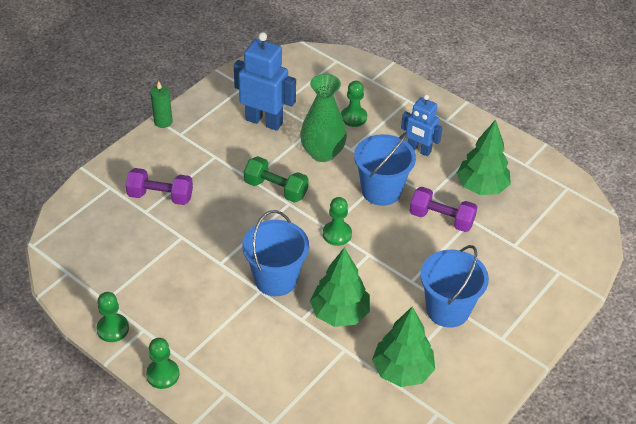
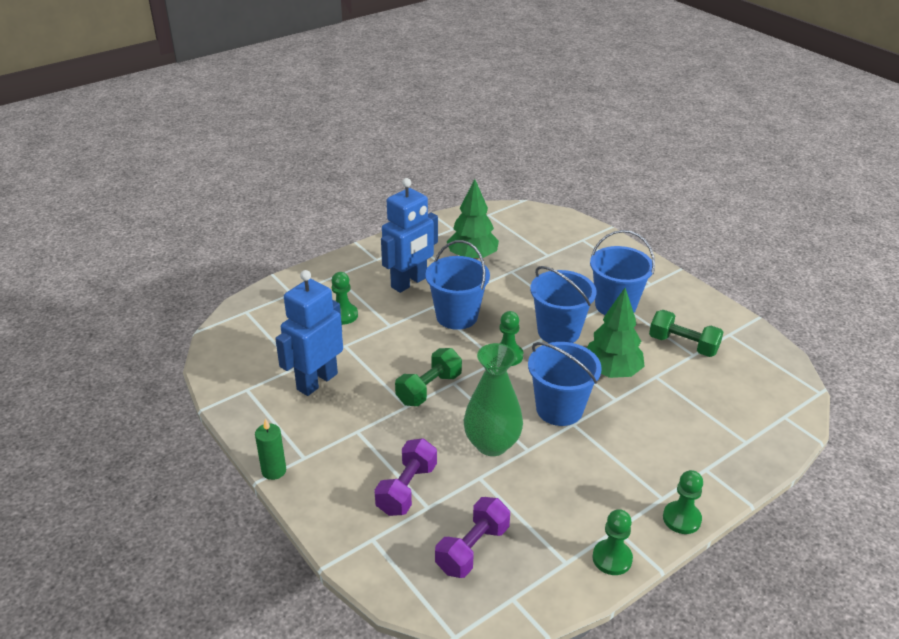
camera: 75 degrees left, 10 degrees down
(322, 153) = (387, 346): green vase -> green vase (492, 444)
(386, 267) = (558, 331): none -> blue bucket
(402, 370) = (683, 345): green tree -> green dumbbell
(419, 150) = (409, 282): blue robot -> blue robot, size x1.56
(441, 219) = (505, 287): purple dumbbell -> purple dumbbell (472, 549)

